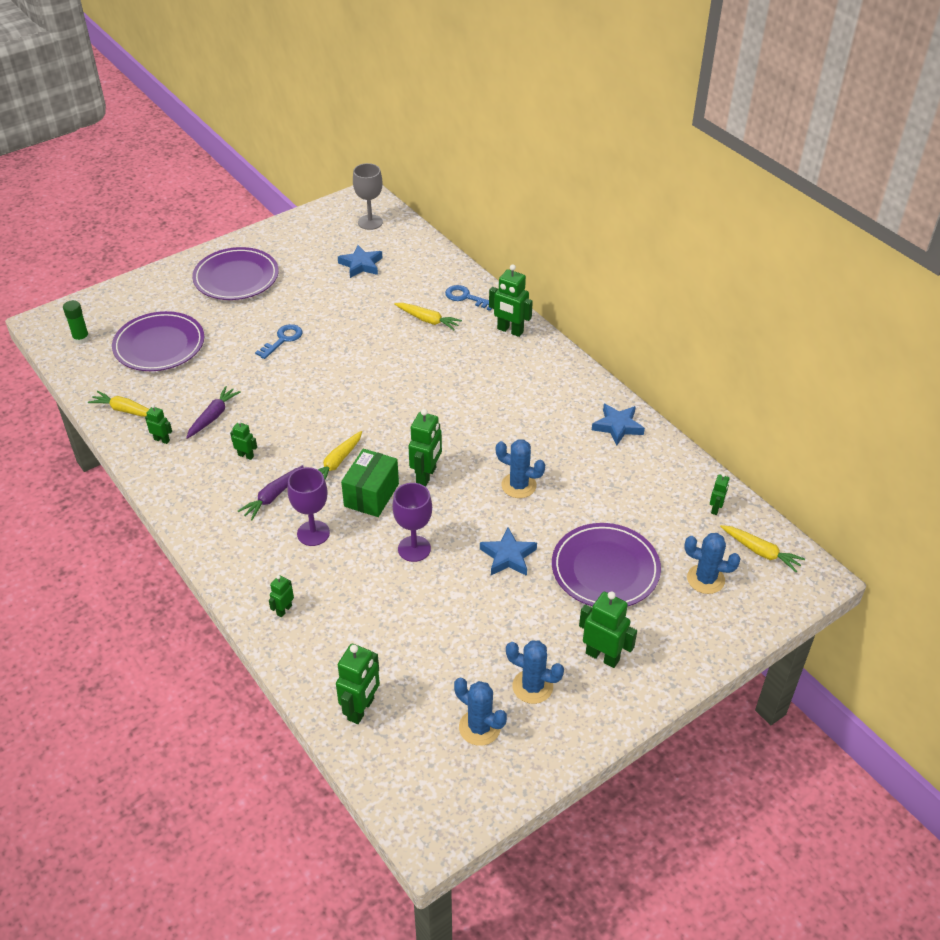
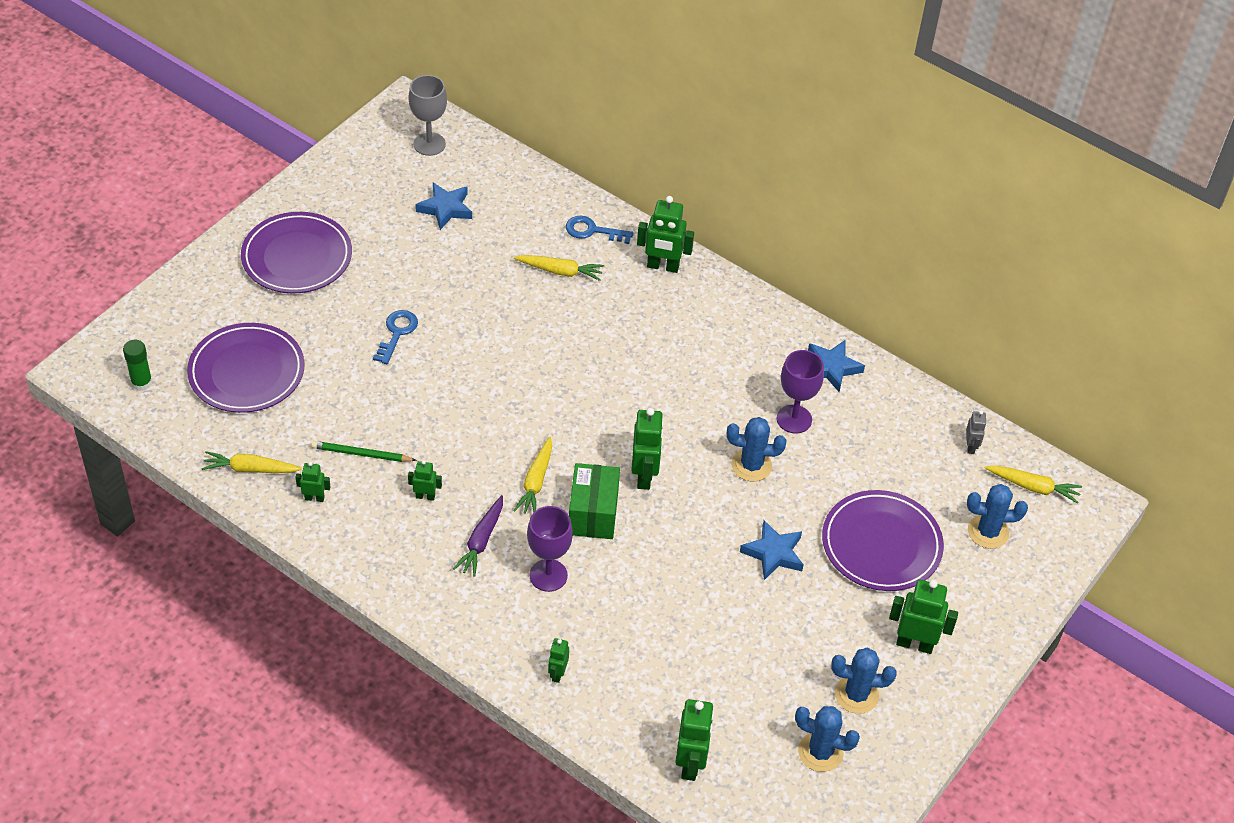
camera: 20 degrees left, 5 degrees up
(213, 416) = (361, 454): purple carrot -> green pencil
(414, 549) = (668, 568): purple goblet -> purple goblet (794, 419)
(716, 509) = (971, 447): green robot -> grey robot

